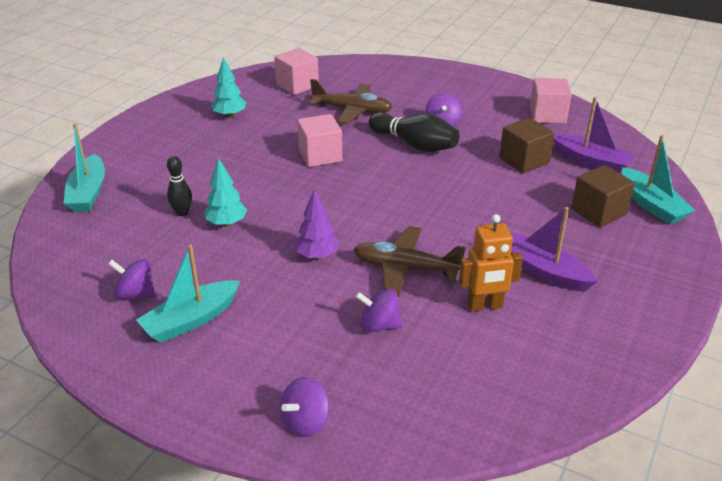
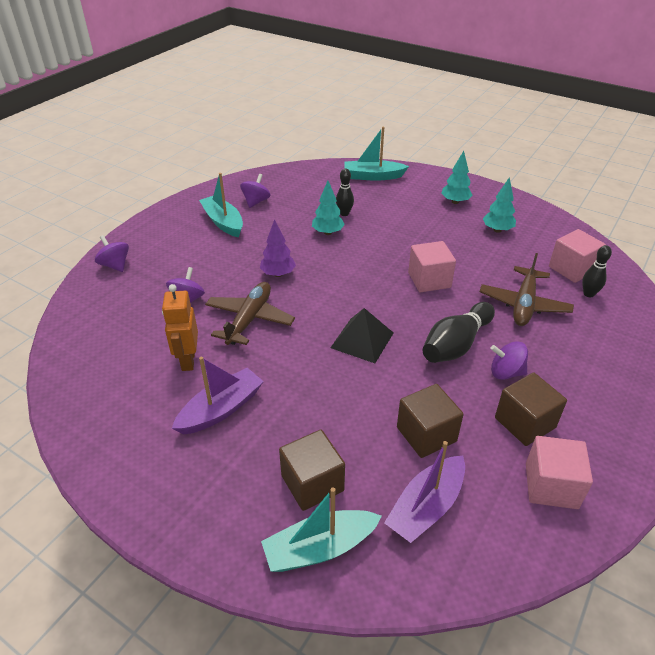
camera: 95 degrees right, 5 degrees up
(167, 136) = (455, 202): none -> turquoise tree
(333, 82) = (588, 294): none -> black bowling pin
(421, 193) = (362, 340): none -> black pyramid
(494, 120) = (525, 423): none -> brown cube

